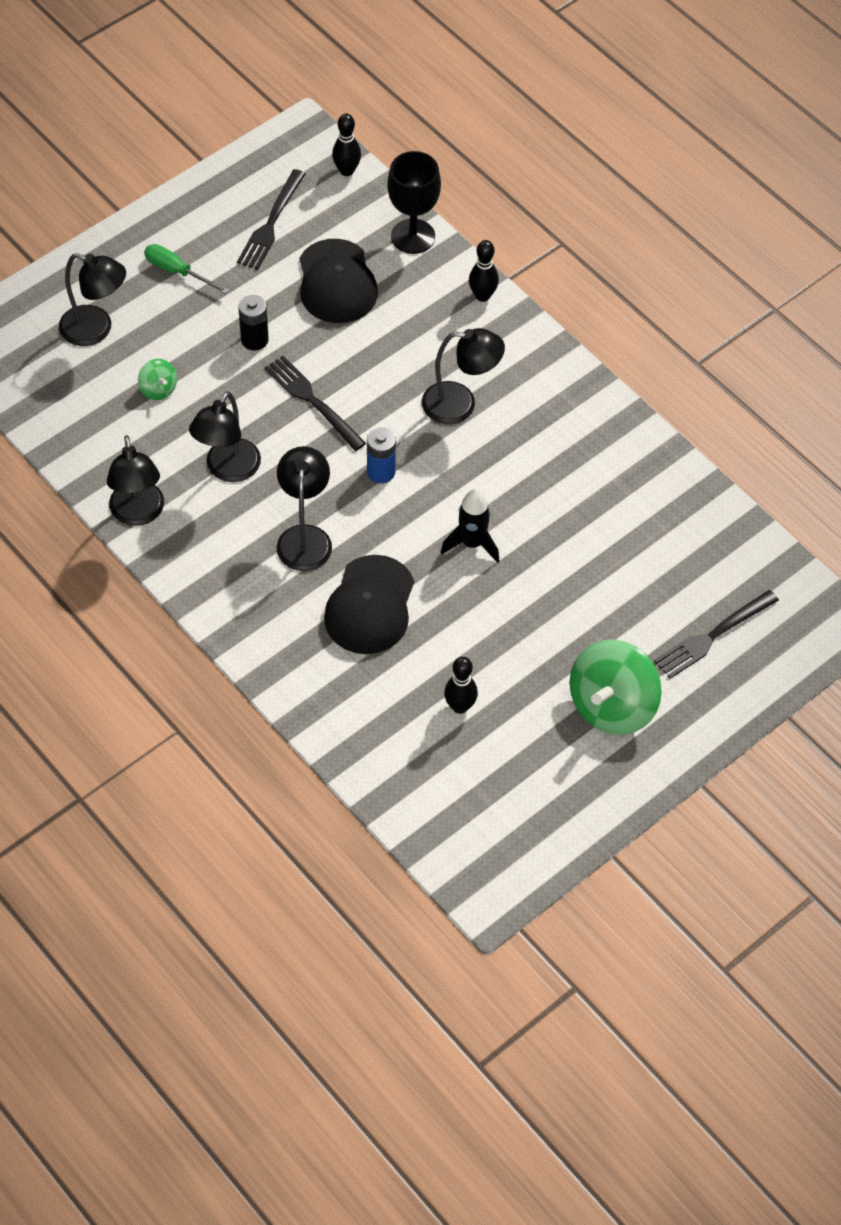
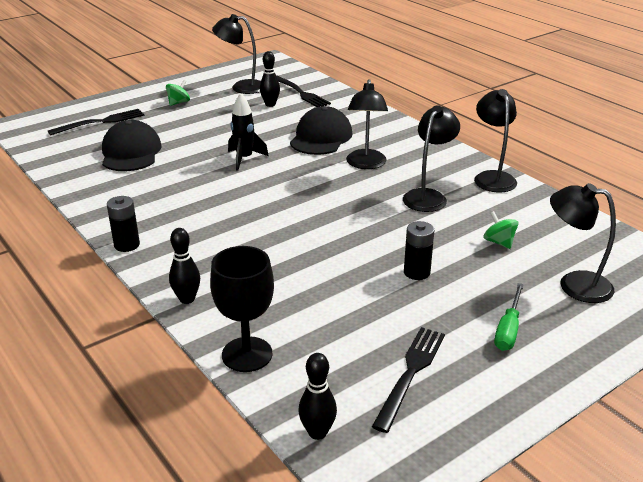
camera: 175 degrees left, 25 degrees down
(177, 271) = (508, 330): green screwdriver -> green screwdriver turned 75 degrees clockwise
(311, 400) = (361, 232): black fork -> black fork (301, 93)
(336, 282) = (336, 315): black cap -> black cap (131, 152)
(381, 472) = (306, 192): blue battery -> none
(460, 404) = (232, 226): black lamp -> black lamp (241, 87)
(569, 368) = (127, 245): none -> black battery
(612, 705) = (178, 103): green spinning top -> green spinning top, size x0.46

